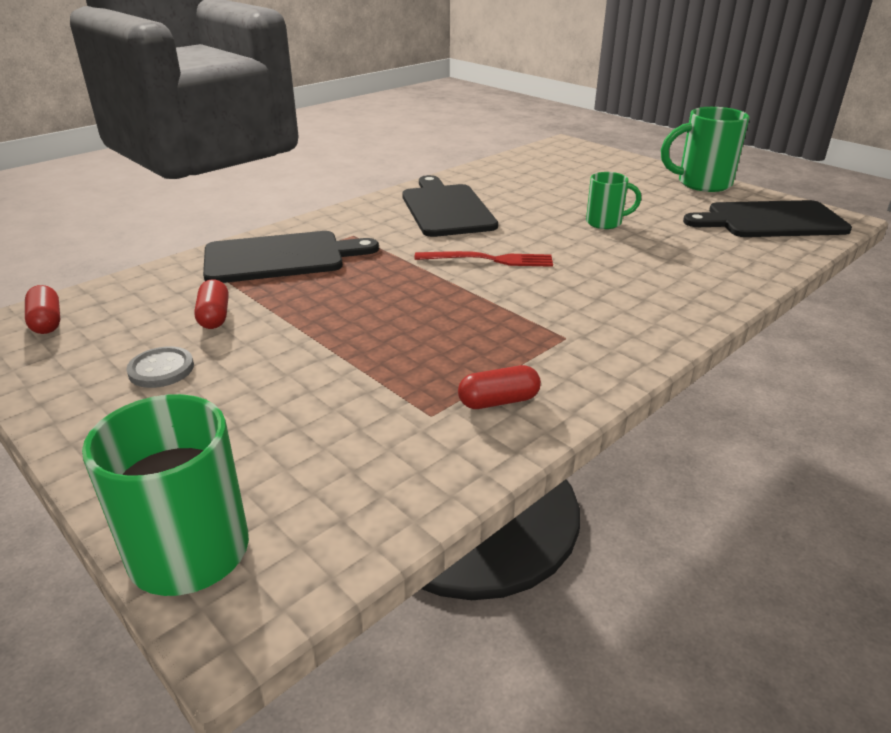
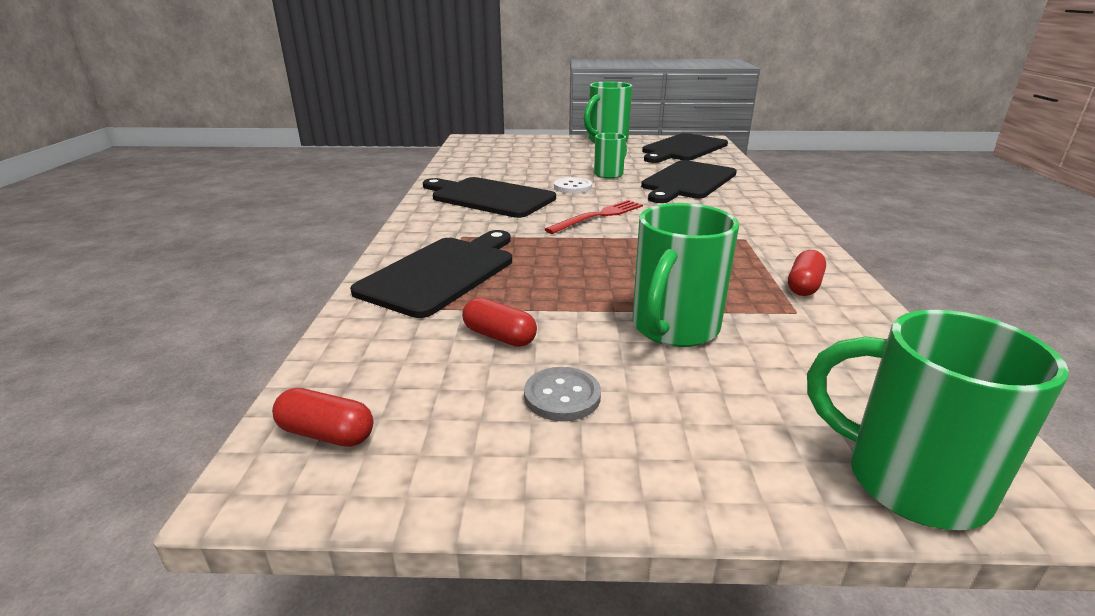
camera: 45 degrees left, 5 degrees down
(315, 371) = (673, 328): none -> green mug
(536, 224) = (572, 187): none -> white button
(669, 259) = (687, 181): none -> black cutting board

